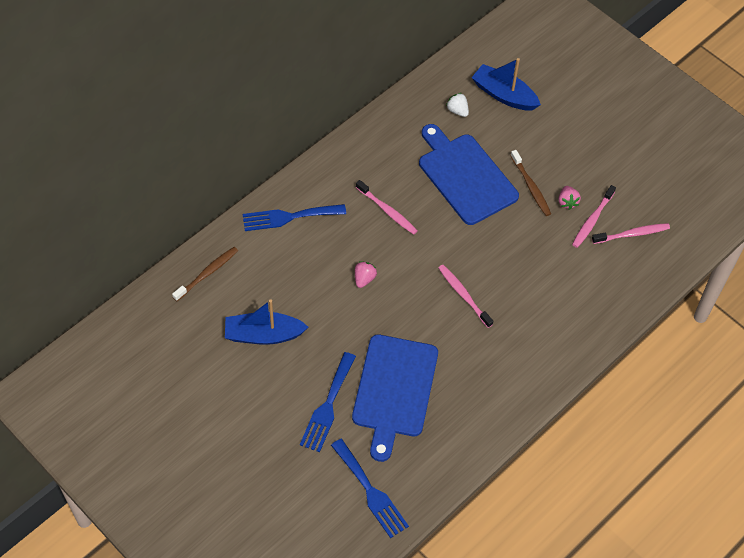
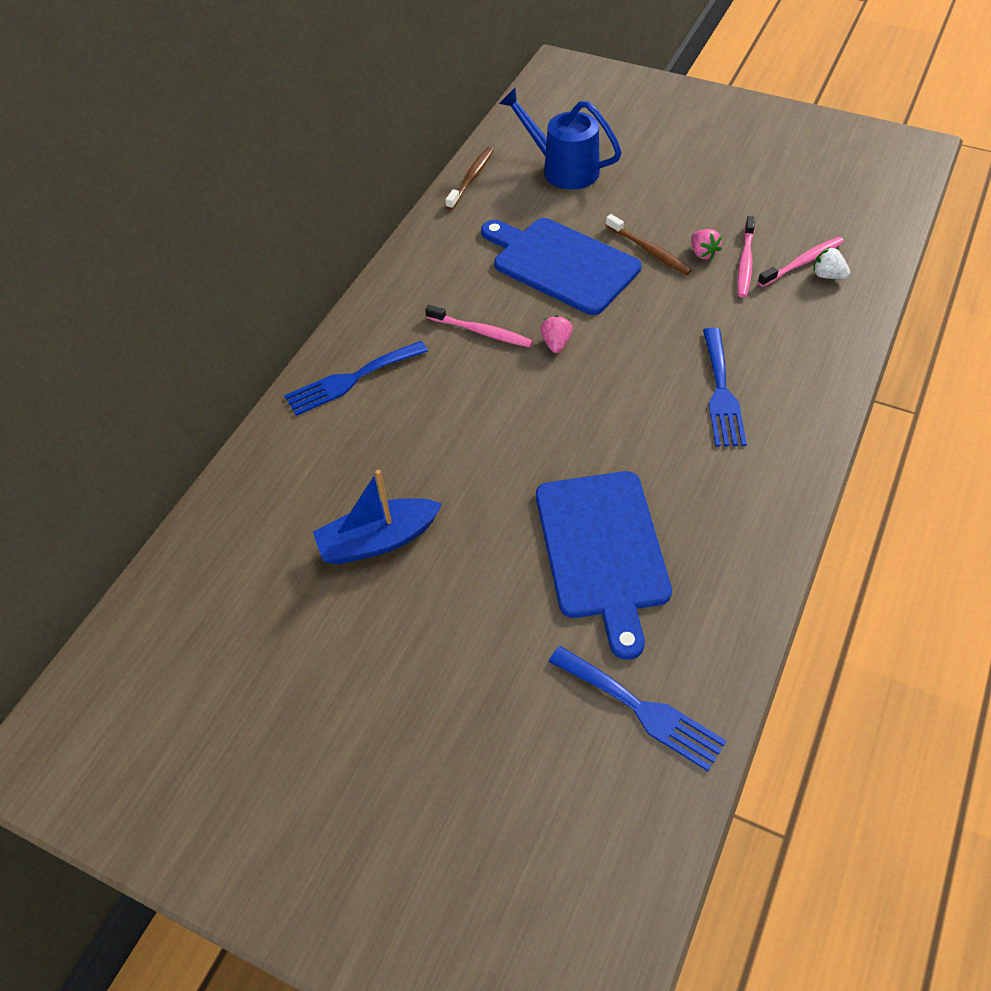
camera: 15 degrees left, 5 degrees down
(207, 273) = (262, 487): brown toothbrush -> brown toothbrush (471, 178)
(327, 406) = (517, 606): blue fork -> blue fork (721, 393)
(364, 279) = (489, 421): pink strawberry -> pink strawberry (556, 343)
(457, 111) = (514, 200): white strawberry -> white strawberry (827, 275)
(464, 295) = (634, 398): pink toothbrush -> none
(504, 95) = (562, 168): blue boat -> blue watering can

